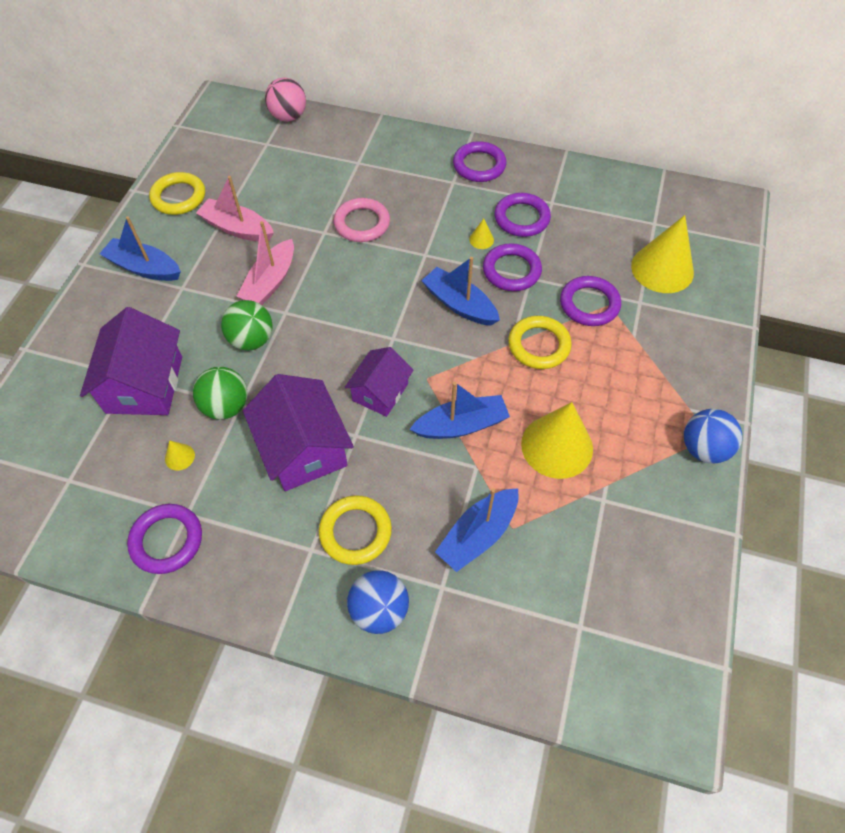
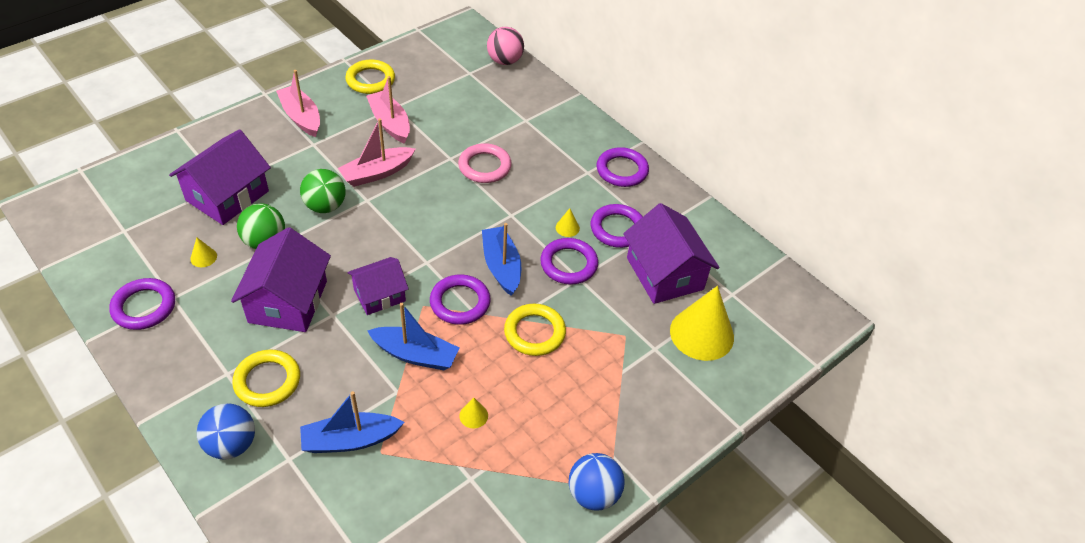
camera: 30 degrees right, 10 degrees down
(144, 268) = (301, 117): blue boat -> pink boat
(557, 446) = (473, 415): yellow cone -> yellow cone, size x0.41
(589, 304) = (608, 325): purple ring -> purple ring (460, 302)
(591, 235) = (664, 273): none -> purple house

